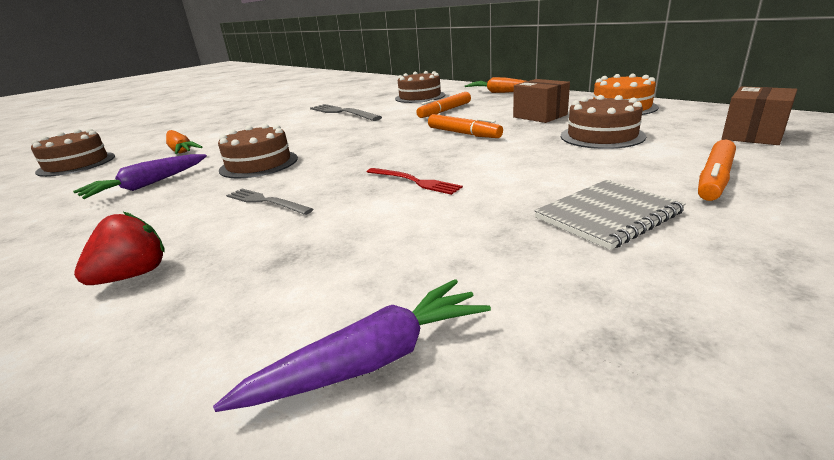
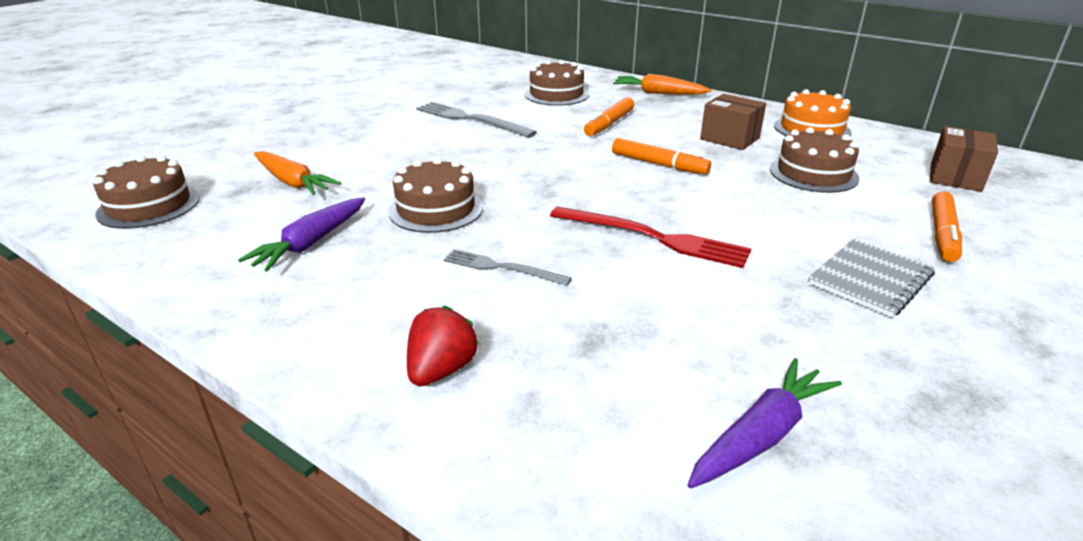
camera: 15 degrees left, 5 degrees up
(414, 181) = (653, 237): red fork -> red fork, size x1.65

